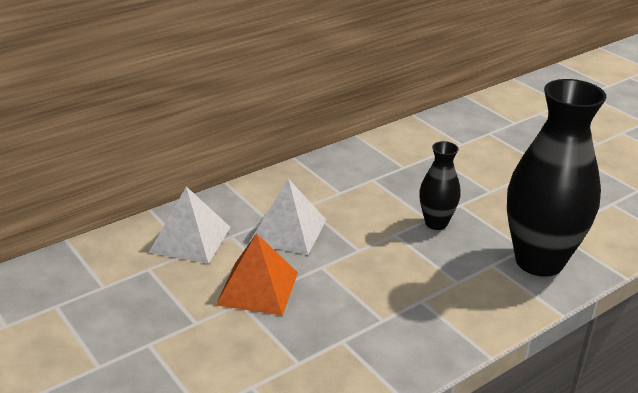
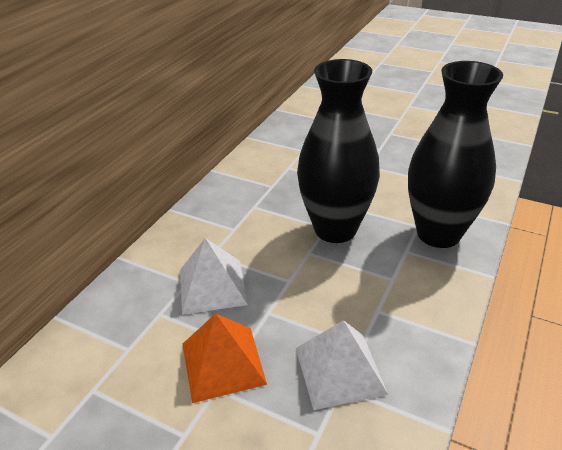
camera: 25 degrees left, 5 degrees up
(190, 239) = (119, 335): white pyramid -> white pyramid (339, 370)
(436, 223) = (335, 229): black vase -> black vase, size x2.02

